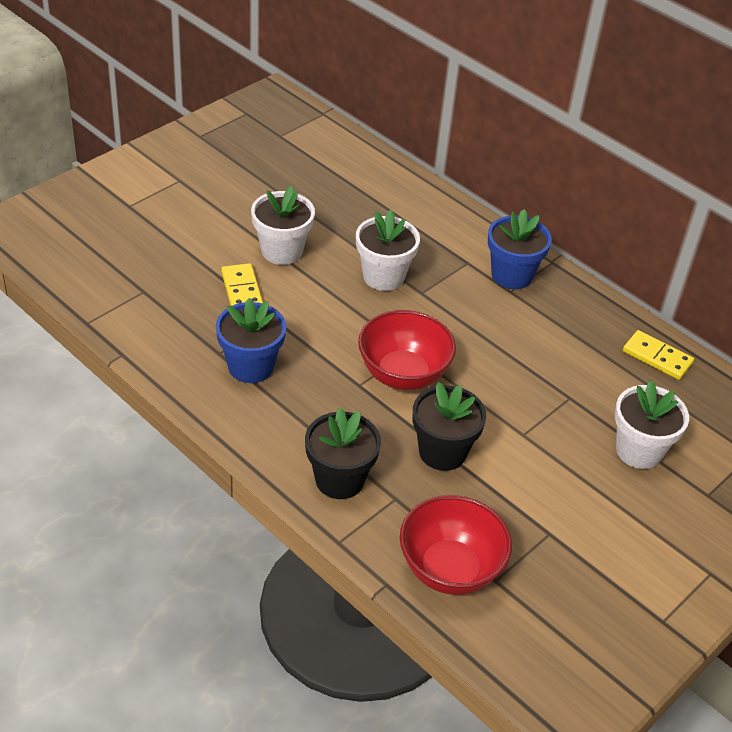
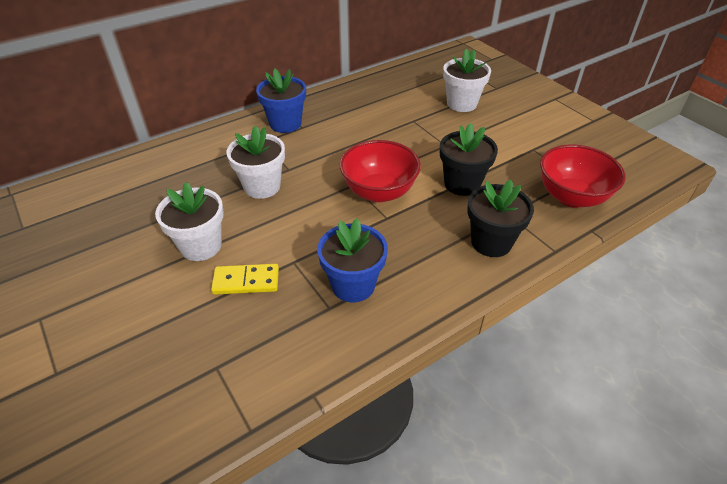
camera: 75 degrees left, 0 degrees up
(657, 357) = (382, 82): yellow domino -> none

